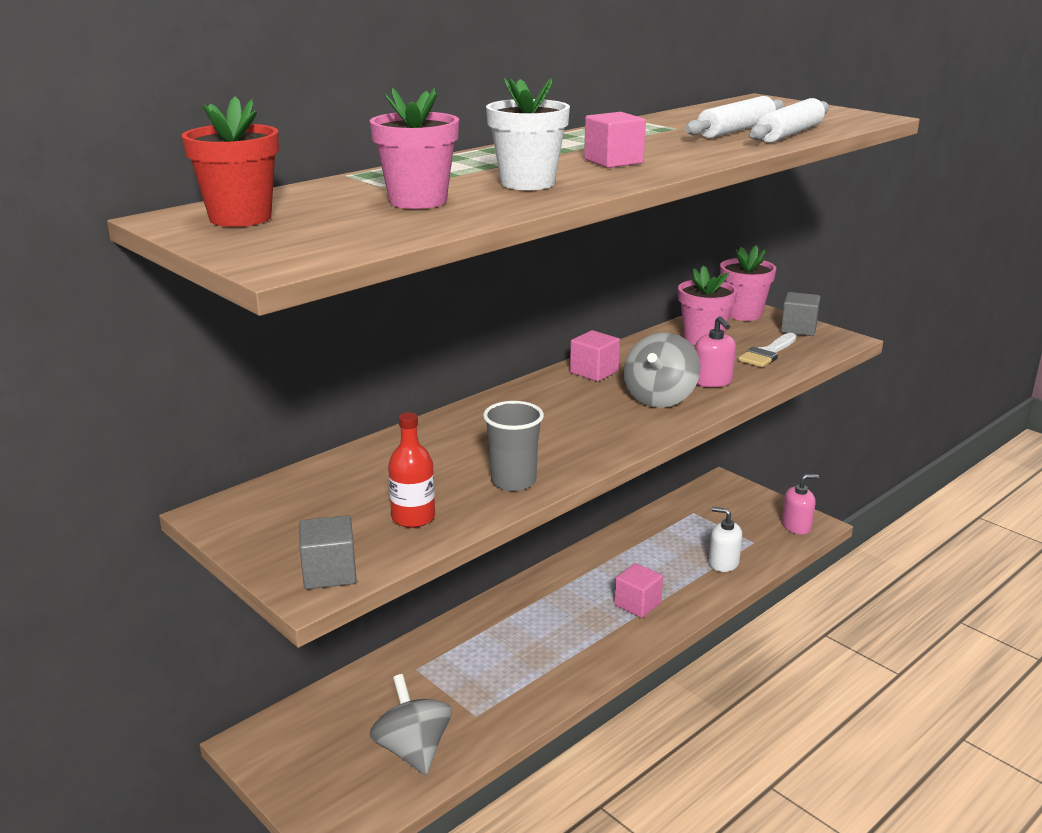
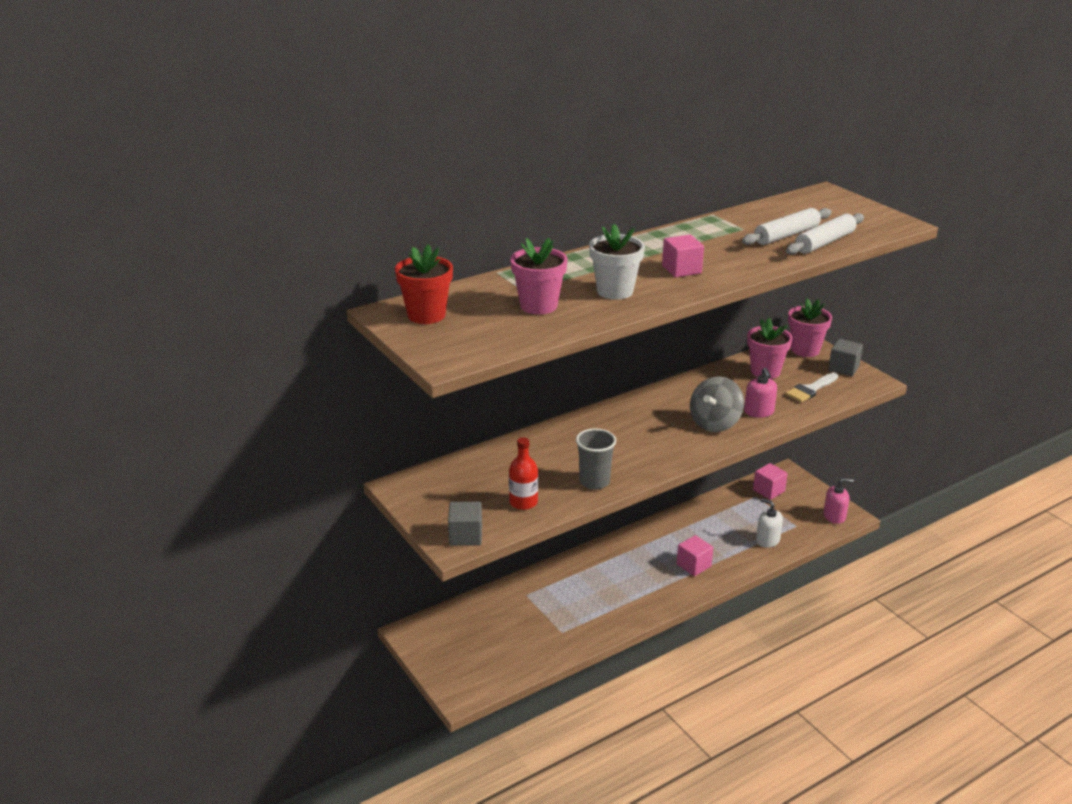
camera: 10 degrees right, 5 degrees up
(413, 750) = (516, 650): grey spinning top -> none
(594, 372) = (673, 395): pink cube -> pink cube (768, 490)

